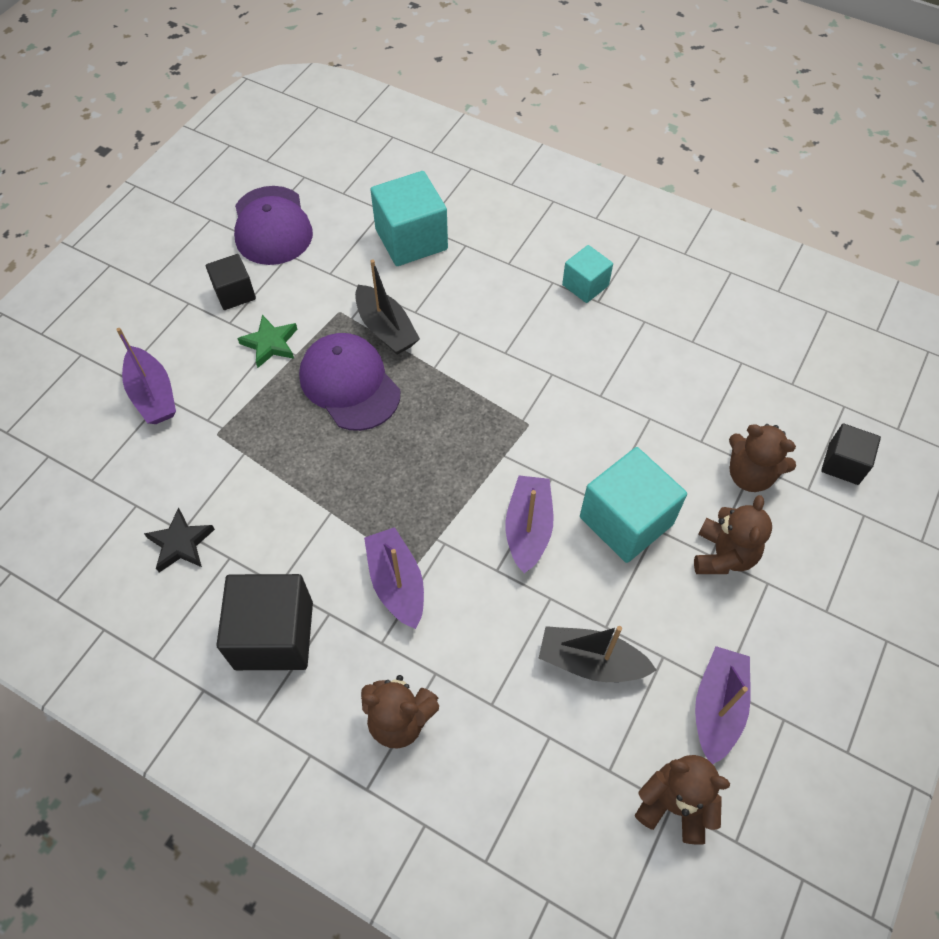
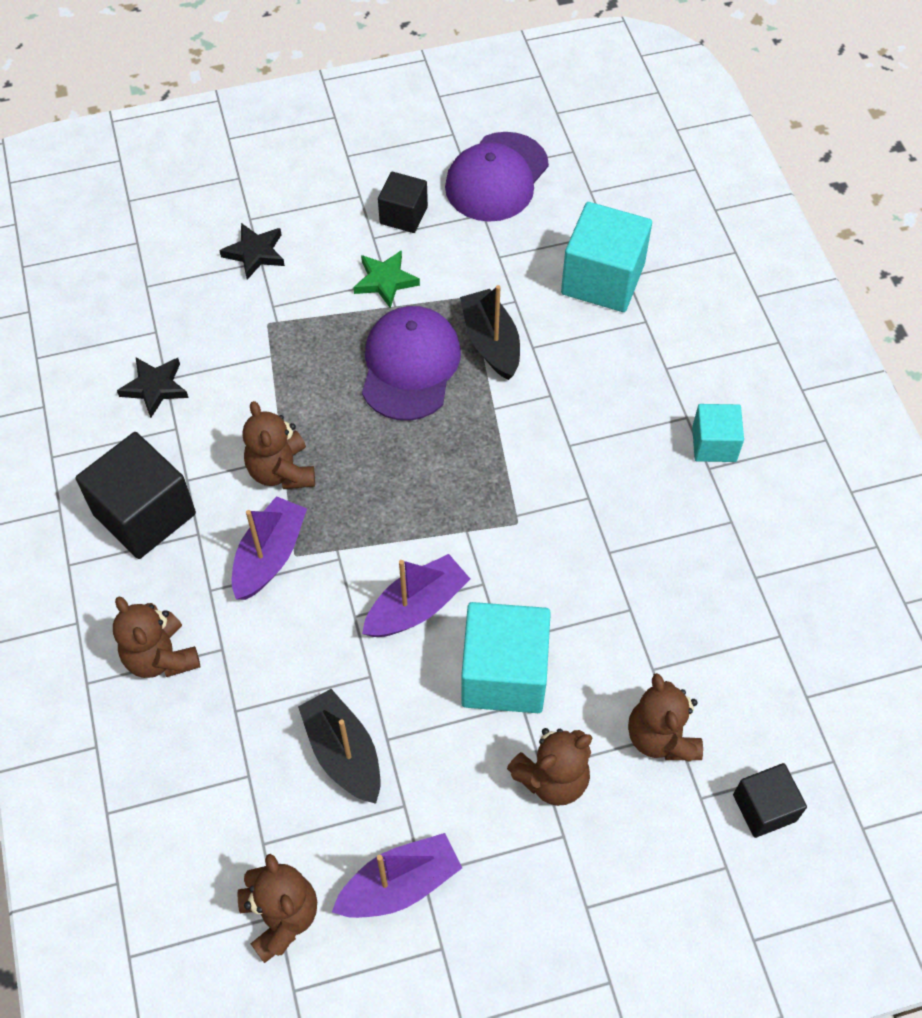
camera: 45 degrees right, 0 degrees up
(153, 395) = (255, 253): purple boat -> black star
(340, 521) = (281, 471): none -> brown teddy bear
(386, 329) = (491, 342): black boat -> black boat turned 150 degrees clockwise

